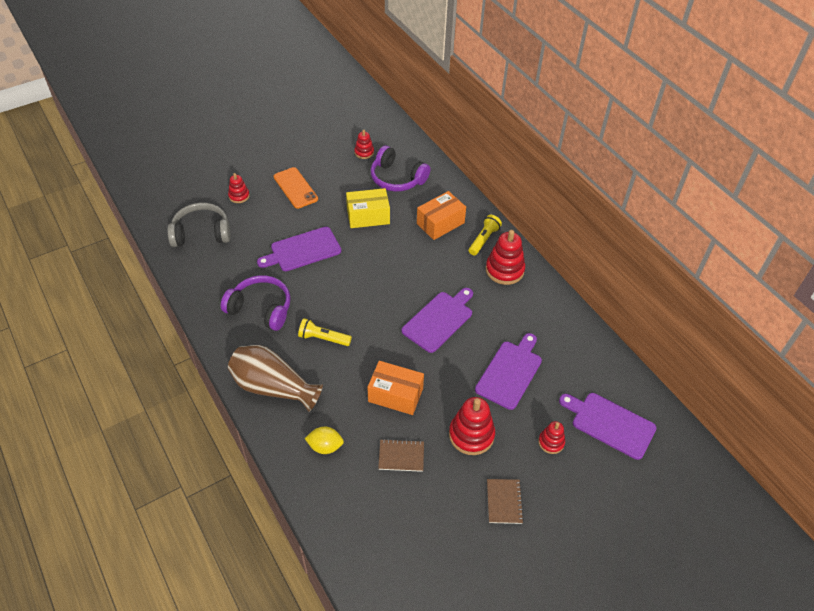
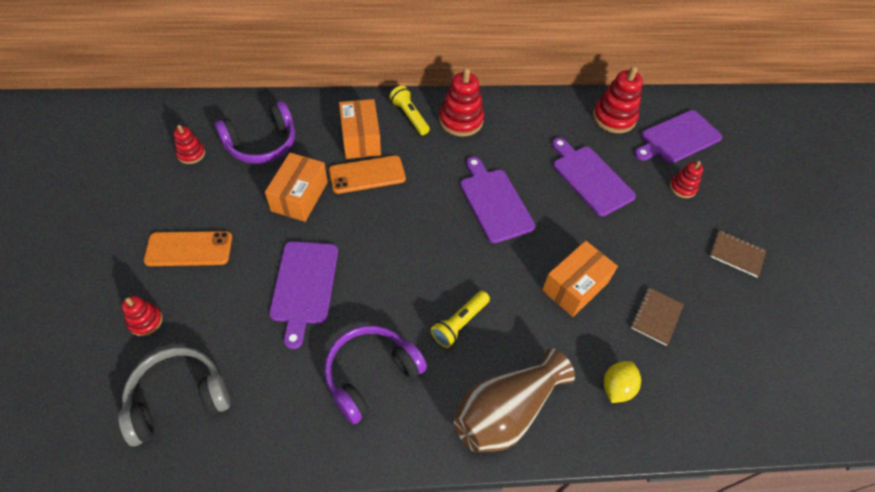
camera: 65 degrees left, 5 degrees up
(201, 233) = (178, 399): grey headphones -> grey headphones turned 45 degrees clockwise
(368, 216) = (299, 196): yellow box -> orange box
(411, 240) = (367, 175): none -> orange phone
(471, 435) = (652, 244): red stacking toy -> red stacking toy (614, 117)

